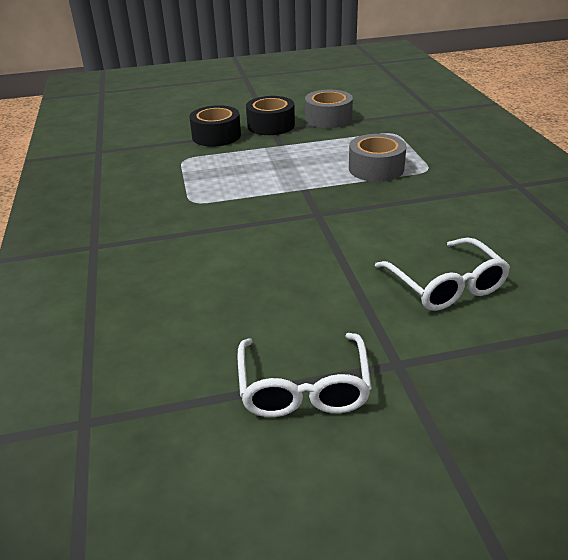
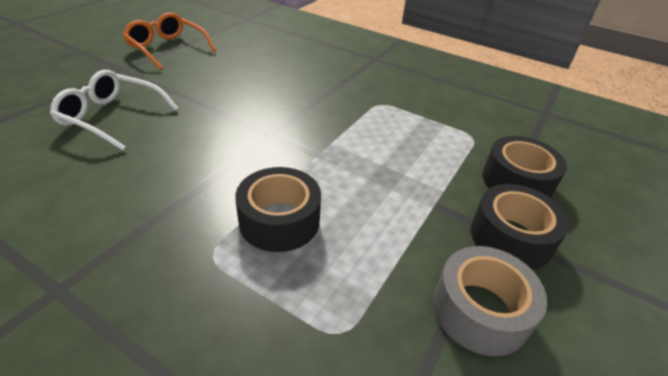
camera: 130 degrees right, 5 degrees up
(303, 388) = (167, 48): white glasses -> orange glasses
(376, 168) = (279, 220): grey tape -> black tape

